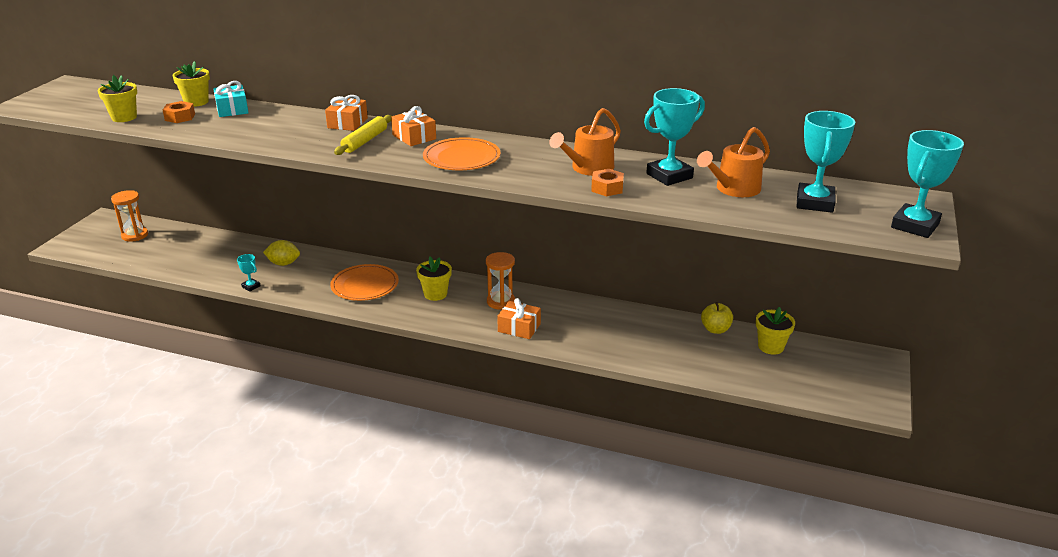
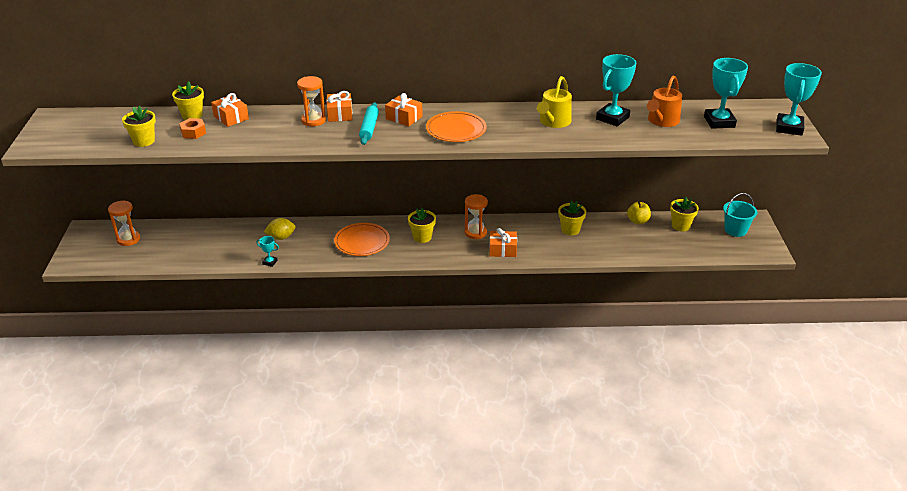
camera: 20 degrees left, 5 degrees up
(232, 109) = (231, 117): turquoise gift -> orange gift
(313, 125) = (313, 120): none -> orange hourglass
(365, 141) = (369, 128): yellow rolling pin -> turquoise rolling pin
(588, 168) = (553, 122): orange watering can -> yellow watering can
(607, 188) = (579, 136): orange nut -> none
(619, 322) = (570, 230): none -> yellow flower pot
(846, 368) = (735, 230): none -> turquoise bucket

